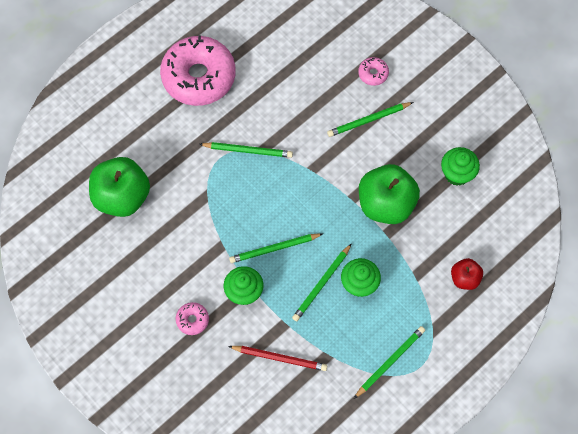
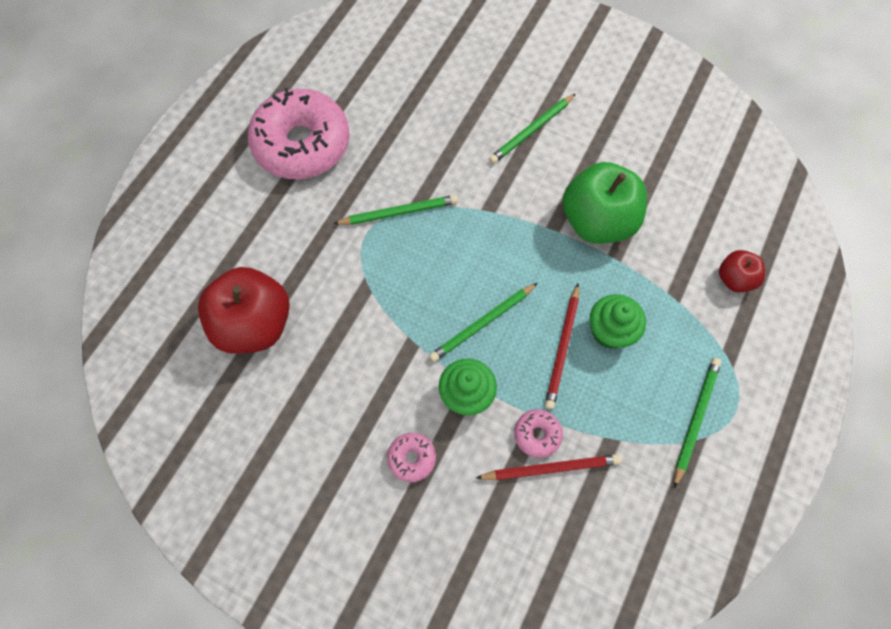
camera: 20 degrees left, 0 degrees up
(122, 197) = (255, 324): green apple -> red apple
(322, 284) = (563, 348): green pencil -> red pencil
(373, 74) = (513, 77): pink donut -> pink donut (537, 434)
(457, 174) = (664, 158): green cupcake -> none

